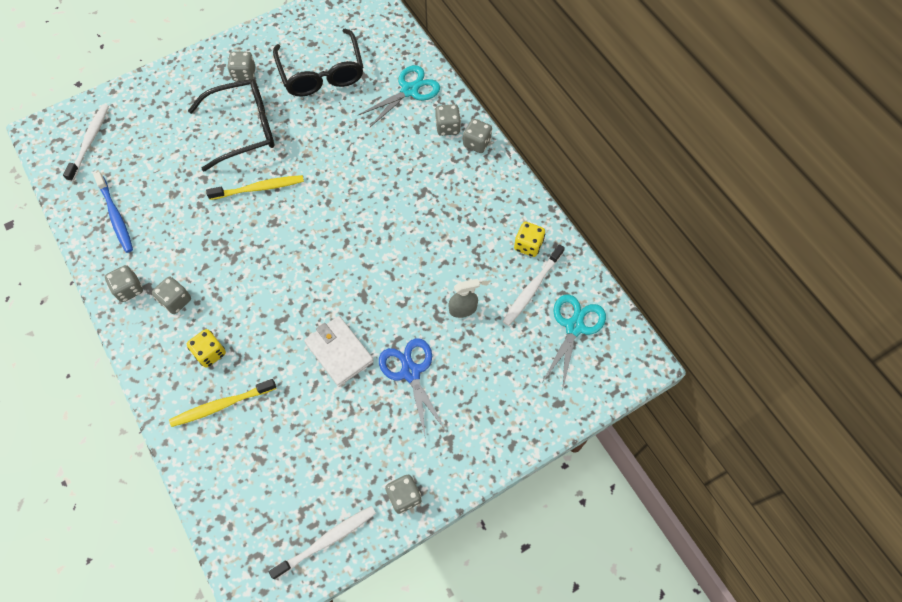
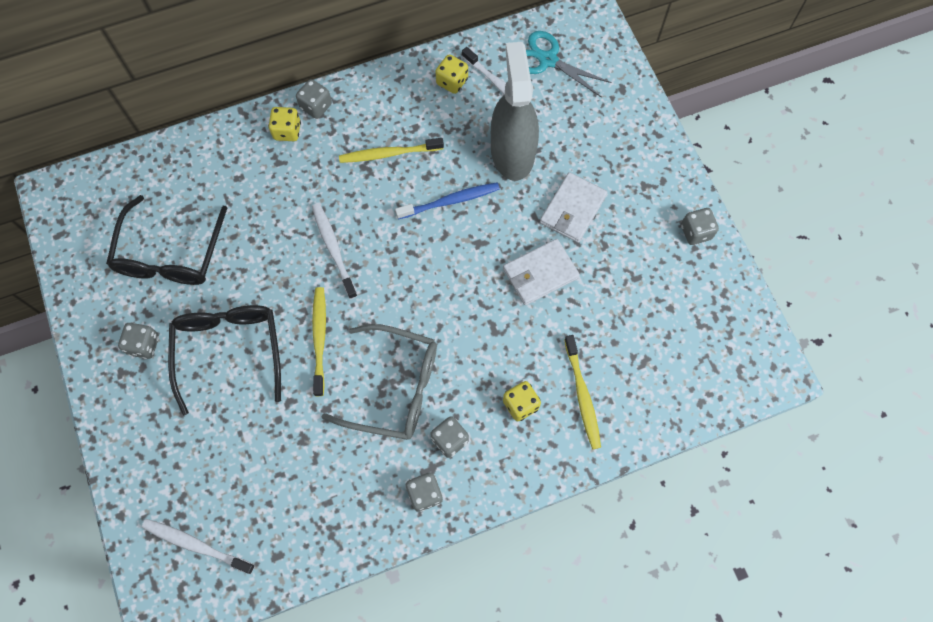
camera: 80 degrees left, 5 degrees up
(116, 216) = (320, 510): blue toothbrush -> blue toothbrush (450, 201)
(220, 250) = (394, 387): none -> grey glasses
(322, 73) = (170, 254): black glasses -> black glasses turned 105 degrees clockwise
(327, 540) = (731, 305): white toothbrush -> white toothbrush (333, 249)
(409, 90) = (225, 162): turquoise scissors -> none
(410, 372) = (572, 209): blue scissors -> white wallet
(441, 207) = (388, 154): none -> yellow toothbrush
(448, 127) = (287, 131): grey dice -> yellow dice
(463, 309) = (512, 152): grey spray bottle -> grey spray bottle, size x2.29

